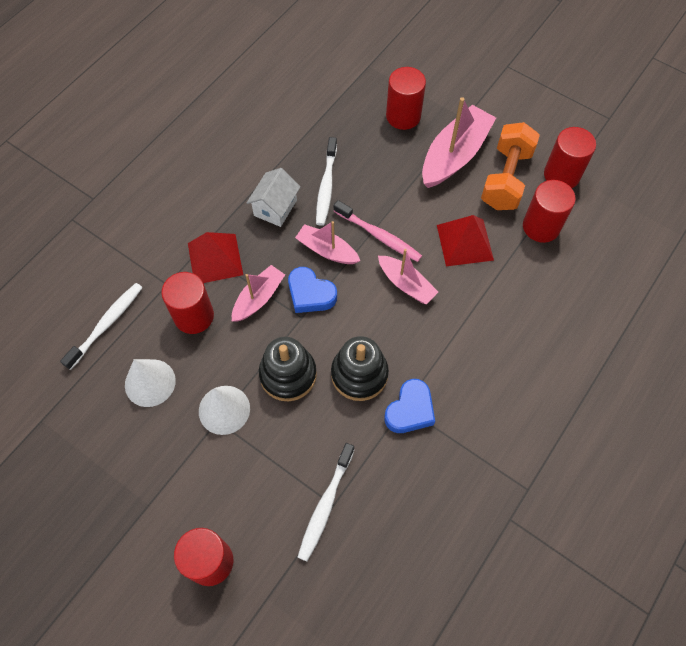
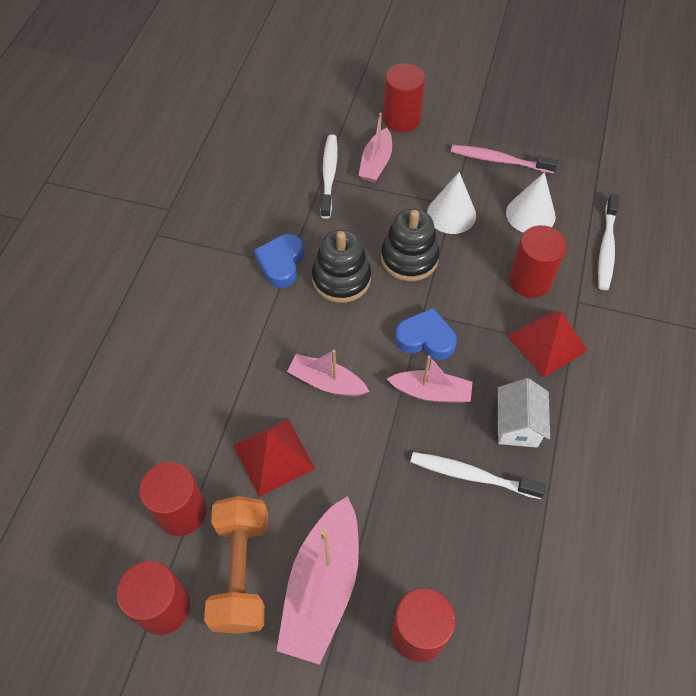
camera: 160 degrees right, 5 degrees down
(258, 298) = (477, 317): pink boat -> pink boat (376, 163)
(326, 186) = (472, 475): white toothbrush -> white toothbrush turned 60 degrees counterclockwise
(379, 236) = (379, 430): pink toothbrush -> pink toothbrush (499, 160)

